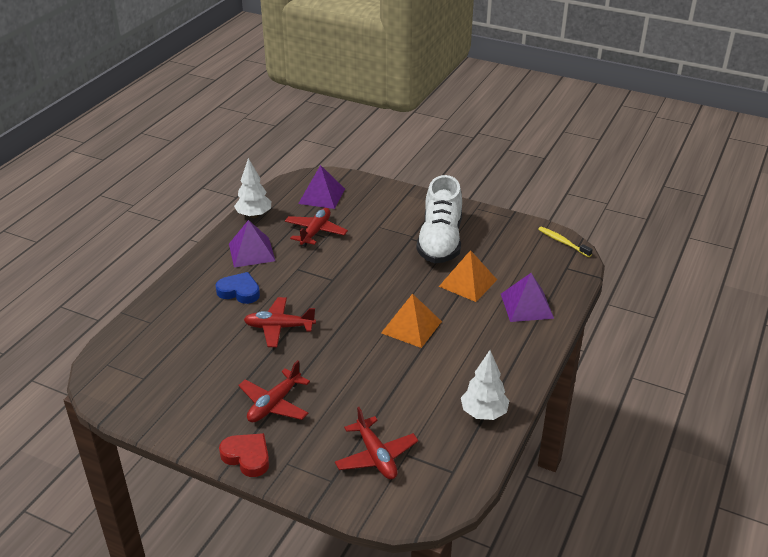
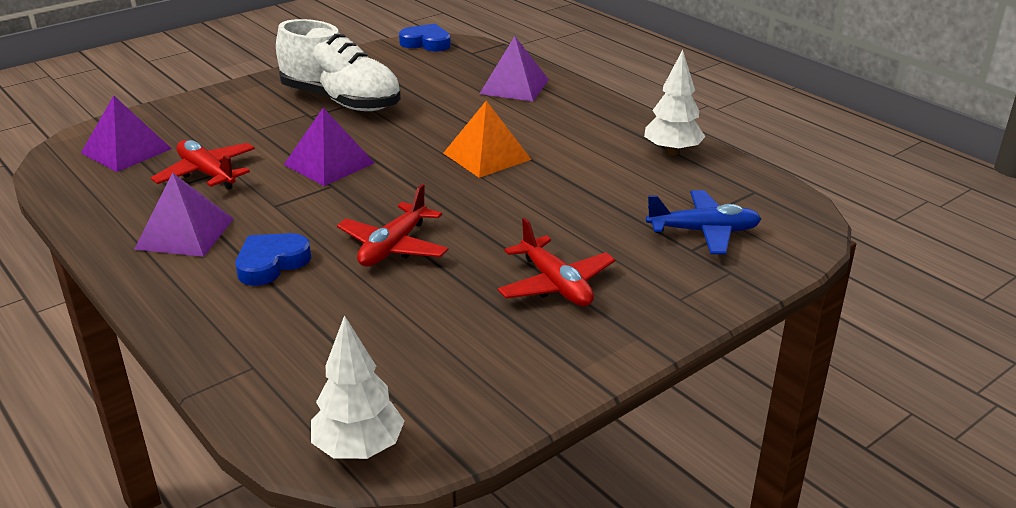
camera: 65 degrees left, 5 degrees down
(247, 457) = (649, 329): red heart -> none
(254, 215) = (91, 212): white tree -> white tree (359, 449)
(356, 269) = (329, 163): none -> purple pyramid
(376, 456) = (703, 231): red plane -> blue plane
(468, 283) = (440, 105): orange pyramid -> none
(562, 242) = (426, 43): yellow toothbrush -> blue heart

